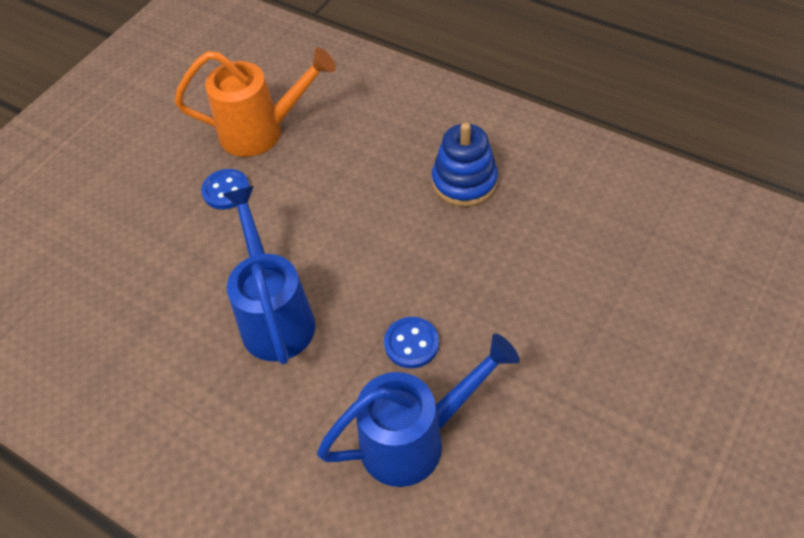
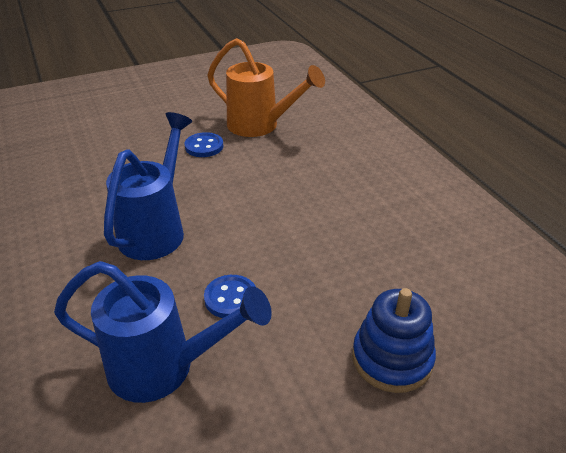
camera: 30 degrees right, 15 degrees down
(464, 182) = (377, 214): blue stacking toy -> blue stacking toy (392, 359)

